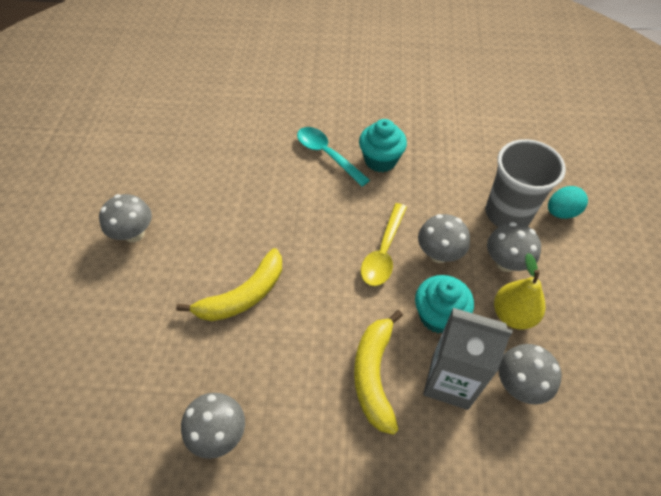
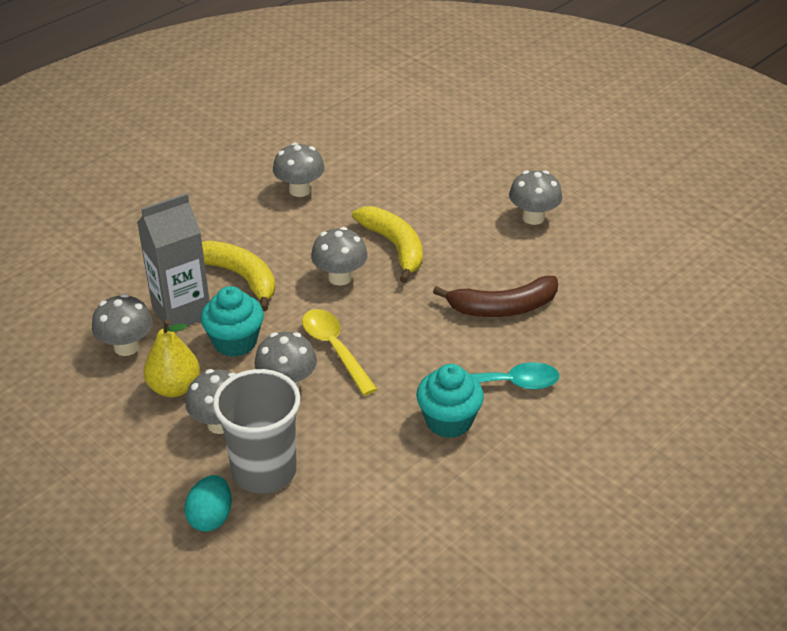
camera: 130 degrees right, 15 degrees down
(243, 295) = (395, 247): yellow banana -> yellow banana turned 150 degrees clockwise
(257, 192) = (503, 308): none -> brown banana
(310, 305) = (340, 277): none -> grey mushroom

